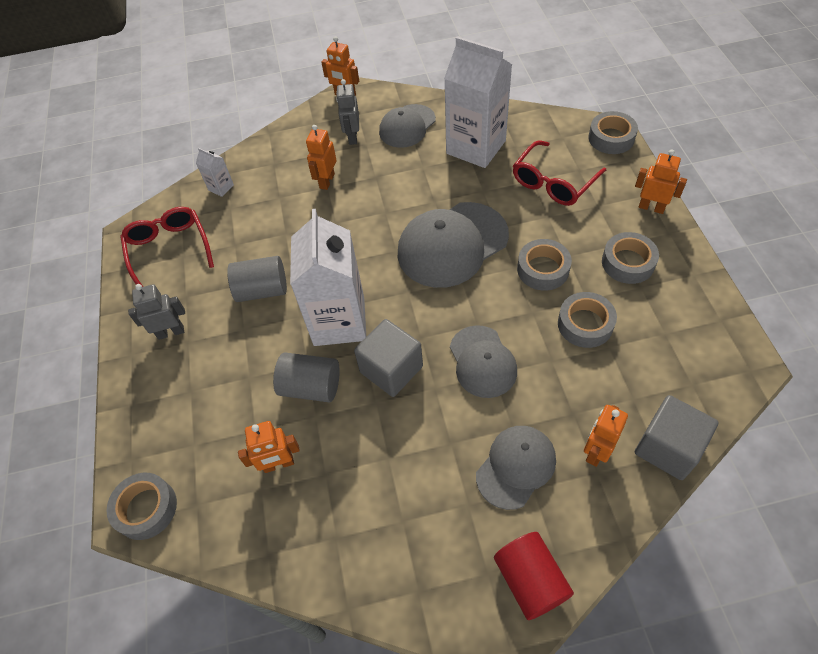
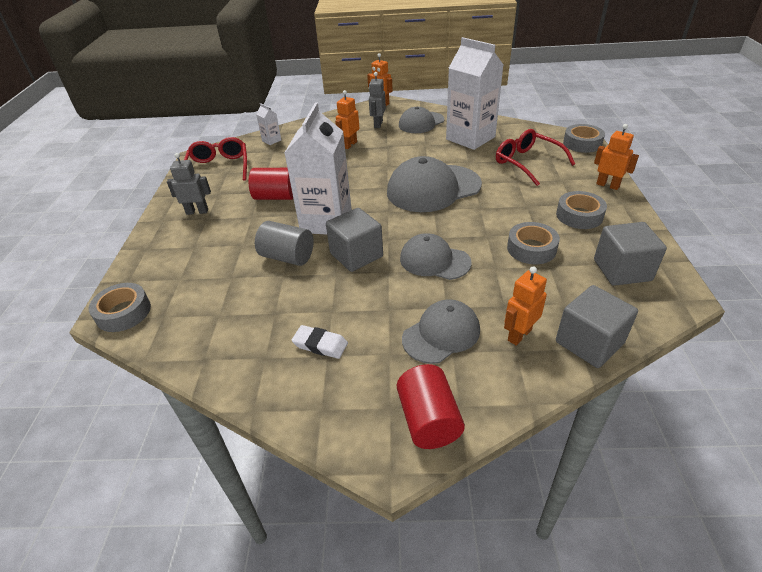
camera: 10 degrees right, 15 degrees down
(262, 290) = (276, 197): grey cylinder -> red cylinder
(278, 464) = (240, 301): orange robot -> none
(390, 508) = (320, 344): none -> white eraser
(482, 362) = (434, 260): grey cap -> grey cap turned 120 degrees clockwise
(543, 269) = (504, 211): grey tape -> none
(553, 182) = (527, 163): red glasses -> red glasses turned 90 degrees clockwise
(685, 339) = (622, 270): none -> grey cube

